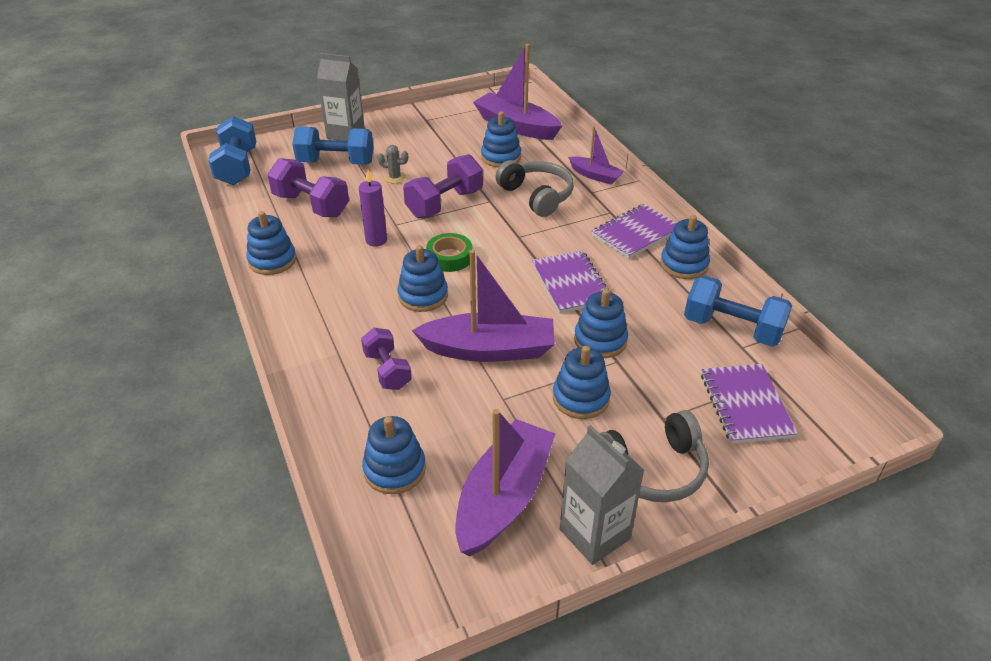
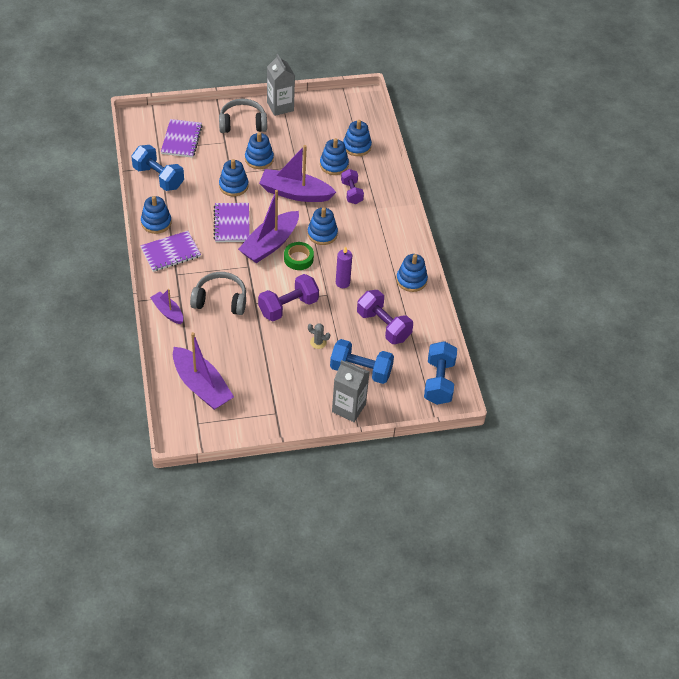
camera: 170 degrees left, 10 degrees up
(501, 157) = (230, 348): blue stacking toy -> blue stacking toy (334, 165)
(503, 497) = (312, 126): purple boat -> purple boat (270, 244)
(537, 196) = (220, 300): grey headphones -> grey headphones turned 120 degrees clockwise

